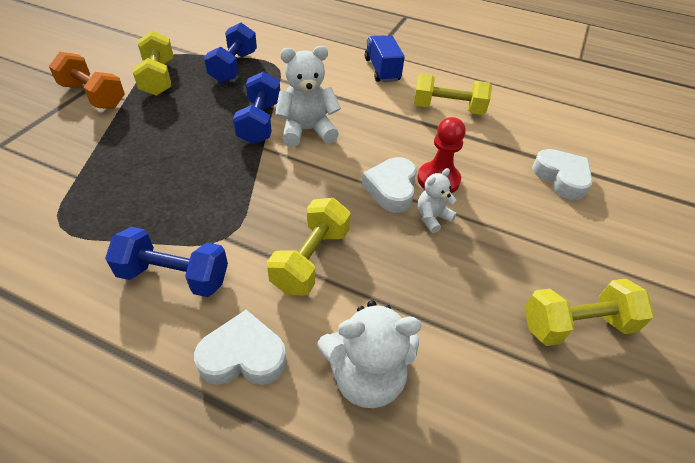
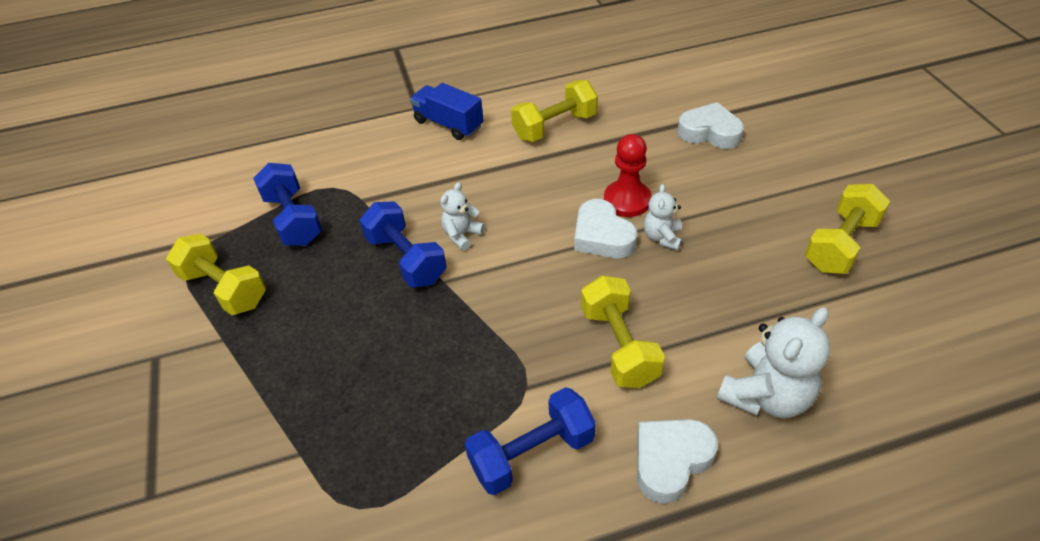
camera: 35 degrees left, 0 degrees up
(93, 96) = (177, 362): orange dumbbell -> none
(307, 131) = (462, 235): white teddy bear -> white teddy bear, size x0.57

